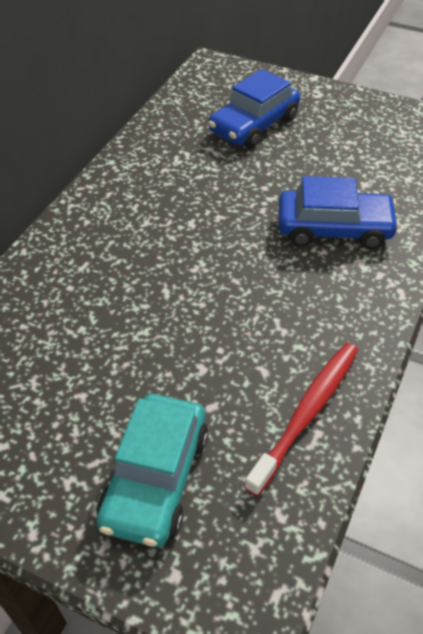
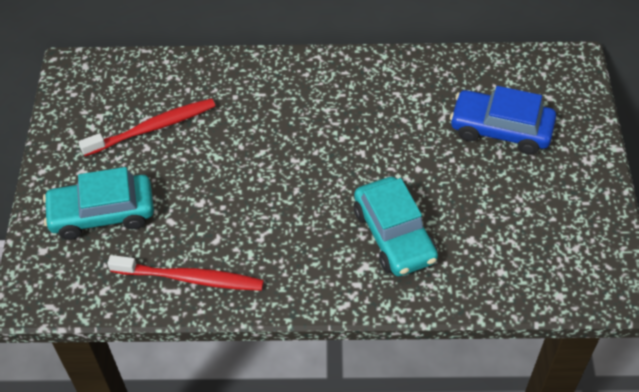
camera: 65 degrees right, 5 degrees up
(56, 378) = (153, 128): none -> red toothbrush
(334, 229) = (394, 235): blue car -> turquoise car

